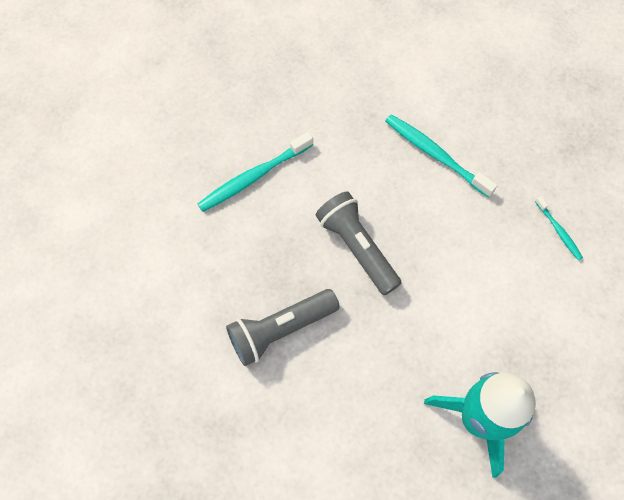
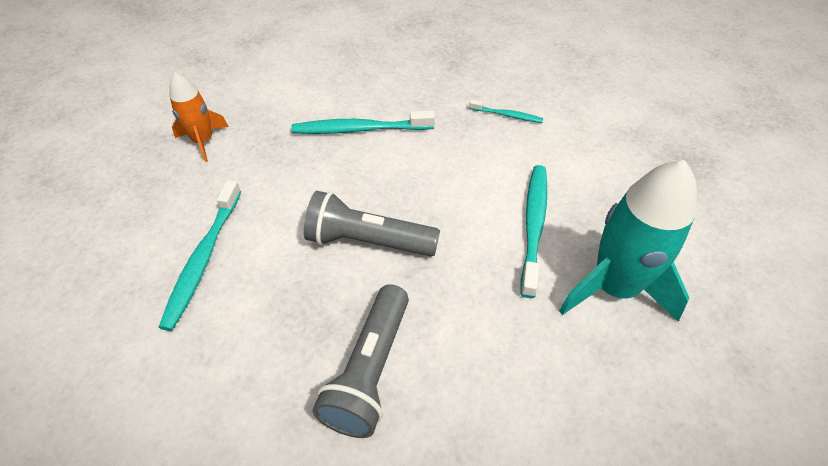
camera: 45 degrees left, 15 degrees down
(324, 81) = (203, 141): none -> orange rocket
(474, 332) = (533, 226): none -> turquoise toothbrush

